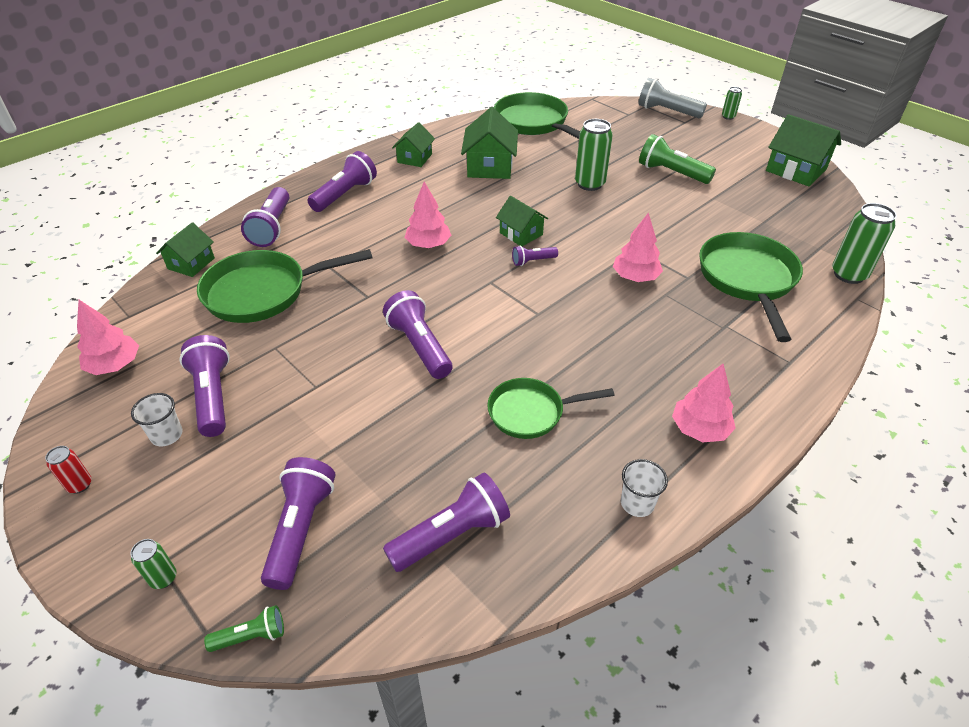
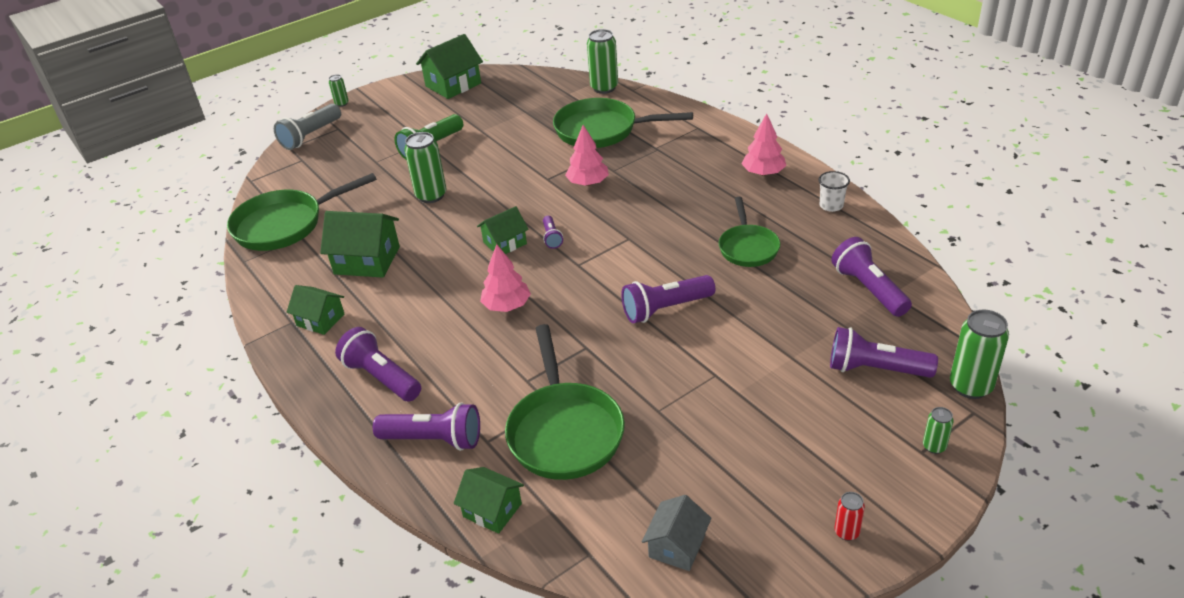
camera: 80 degrees left, 5 degrees down
(115, 365) = (677, 546): pink tree -> grey house
(167, 435) = (780, 476): white cup -> none
(213, 396) = (727, 449): purple flashlight -> none
(251, 636) = (970, 386): green flashlight -> green can

